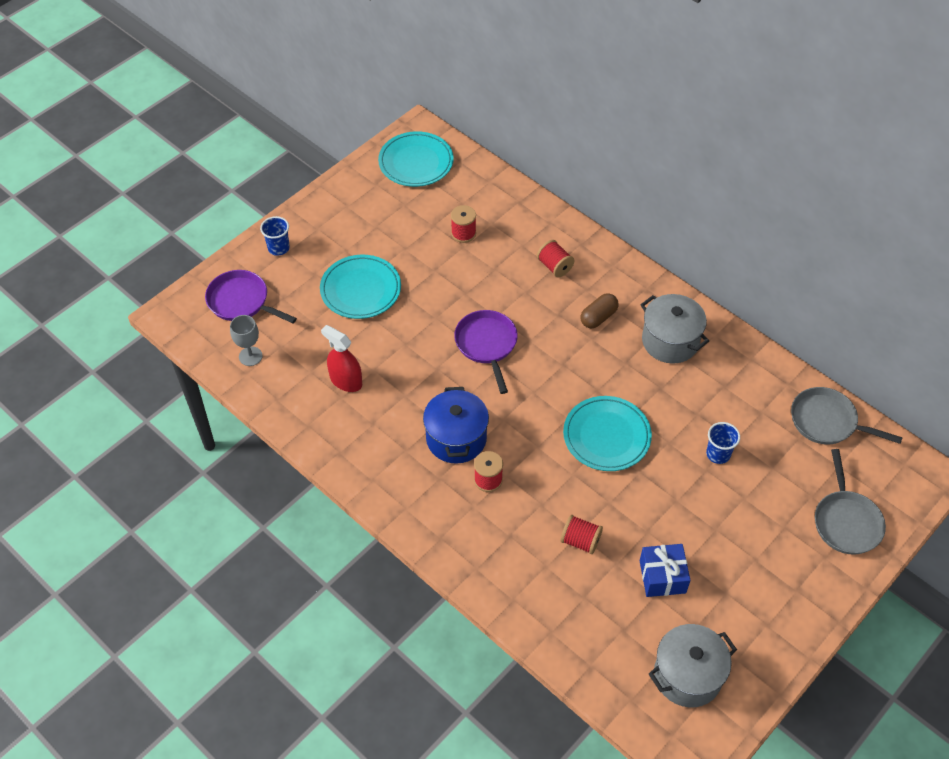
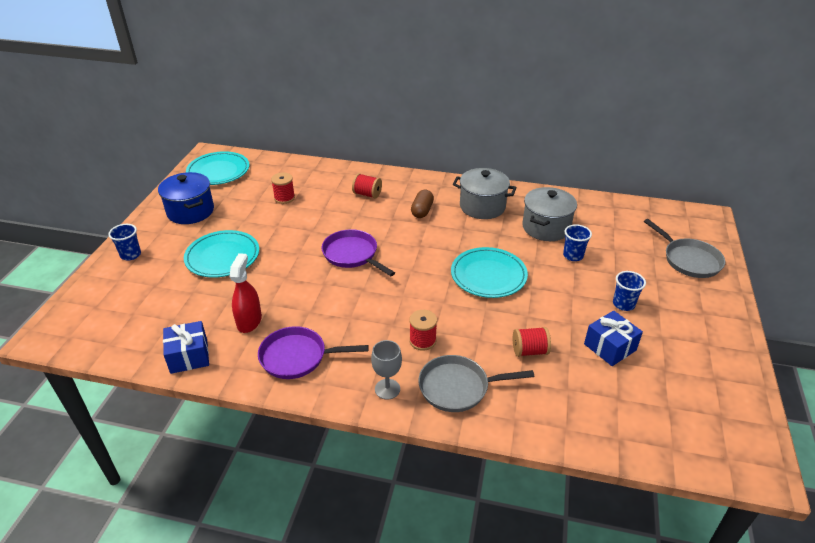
camera: 30 degrees left, 15 degrees down
(241, 301) = (115, 301): purple pan -> purple pan (298, 357)
(250, 356) = (145, 337): grey goblet -> grey goblet (387, 389)
(277, 395) = (189, 356): none -> blue gift
(346, 381) = (249, 321): red spray bottle -> red spray bottle turned 90 degrees clockwise
(456, 438) = (374, 323): blue pot -> blue pot (190, 211)
(687, 675) = (693, 407): grey pot -> grey pot (546, 227)
(720, 538) = (623, 304): none -> blue cup
(827, 422) = (621, 212): grey pan -> grey pan (458, 387)

